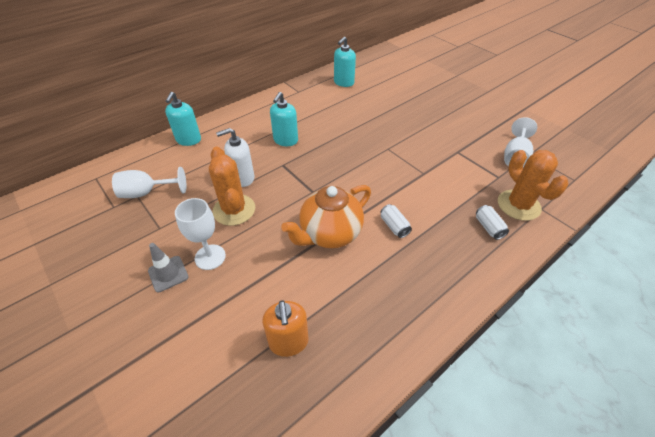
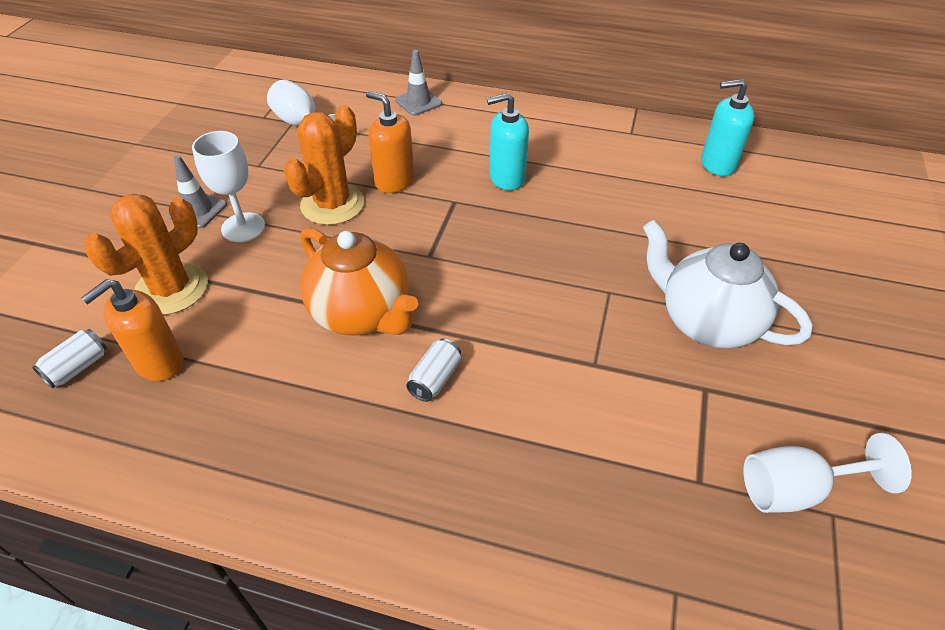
camera: 55 degrees right, 0 degrees up
(188, 140) = (418, 102): turquoise soap dispenser -> grey traffic cone
(243, 178) = (394, 181): white soap dispenser -> orange soap dispenser
(330, 234) = (362, 314): orange teapot -> orange teapot turned 150 degrees counterclockwise
(426, 133) = (707, 322): none -> white teapot
(488, 227) = (541, 514): white can -> white can (78, 367)
(518, 205) = (647, 545): orange cactus -> orange cactus (171, 289)

